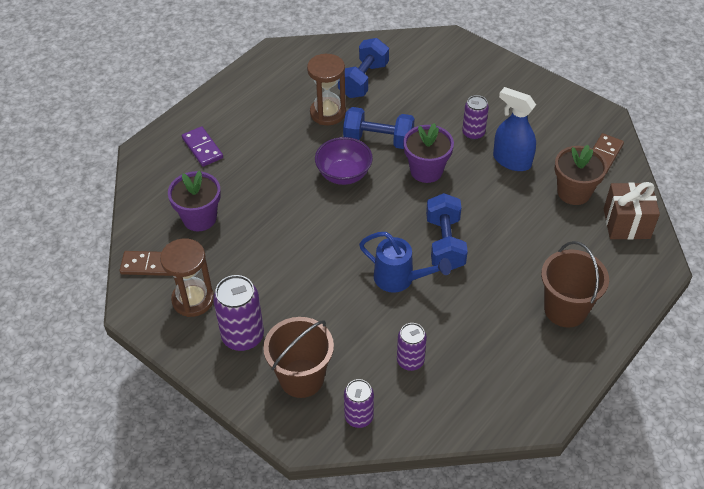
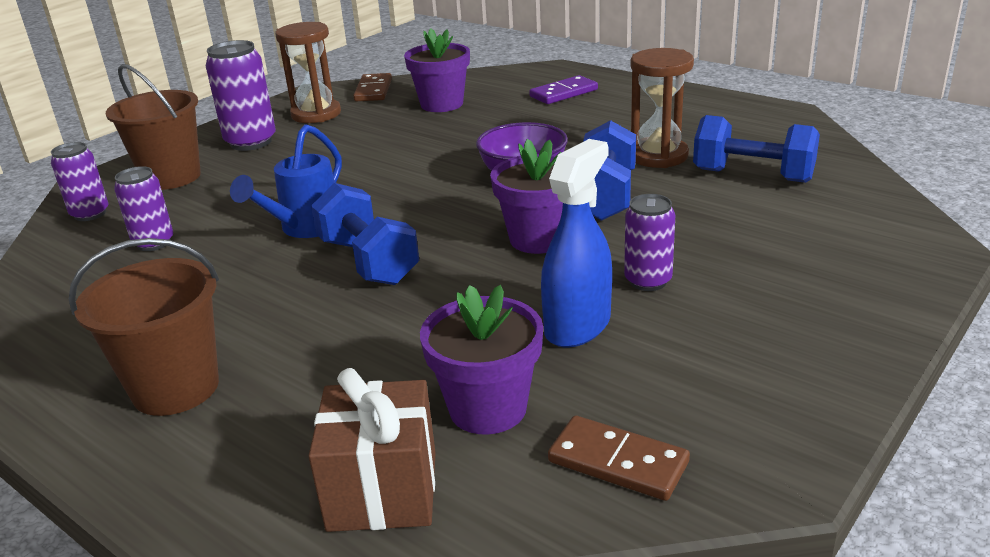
camera: 90 degrees right, 20 degrees down
(444, 243) = (368, 261): blue dumbbell -> blue dumbbell turned 60 degrees clockwise
(574, 192) = (488, 408): brown flower pot -> purple flower pot

